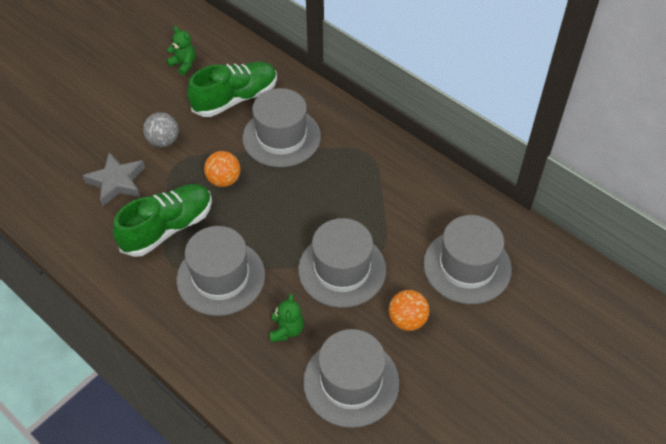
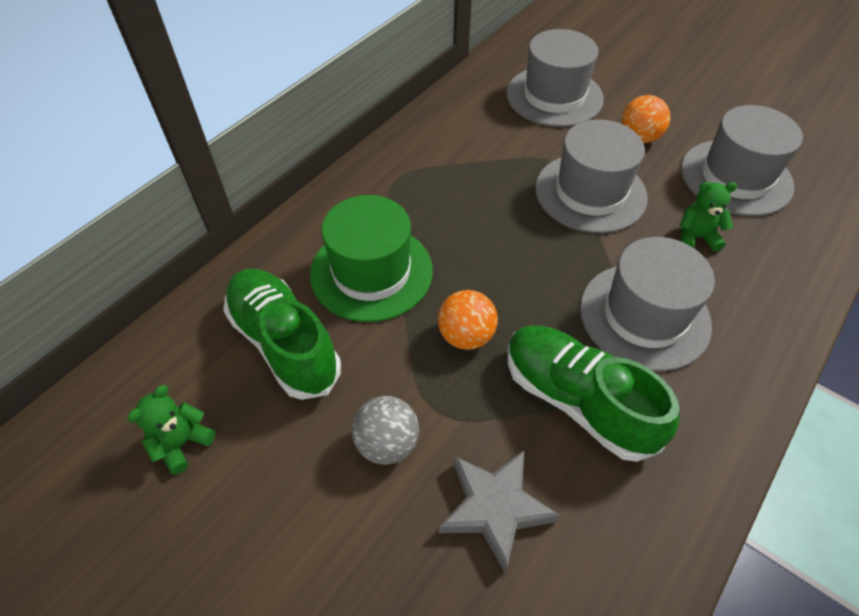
camera: 95 degrees left, 0 degrees up
(281, 137) = (371, 272): grey hat -> green hat

